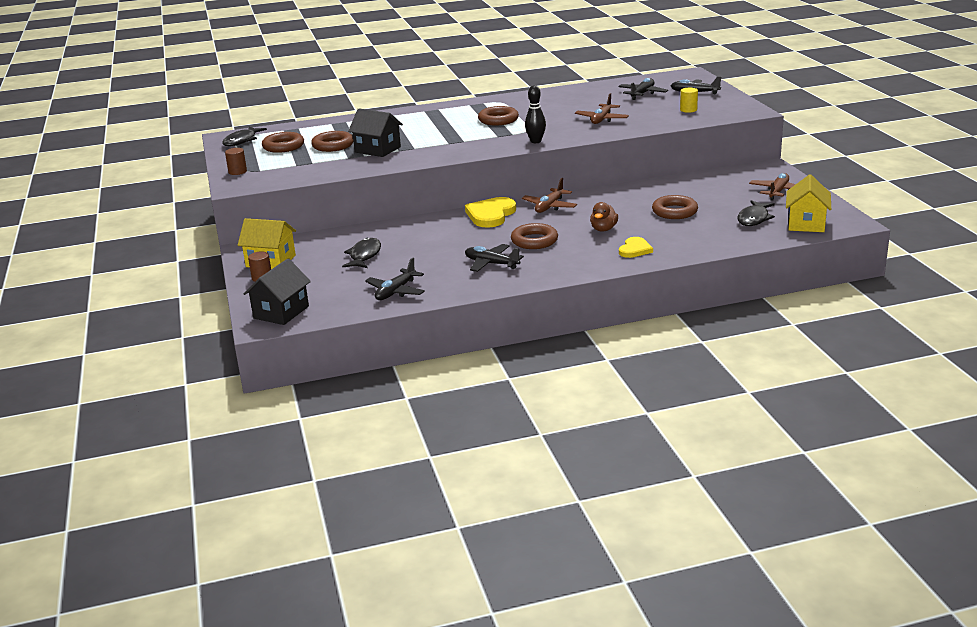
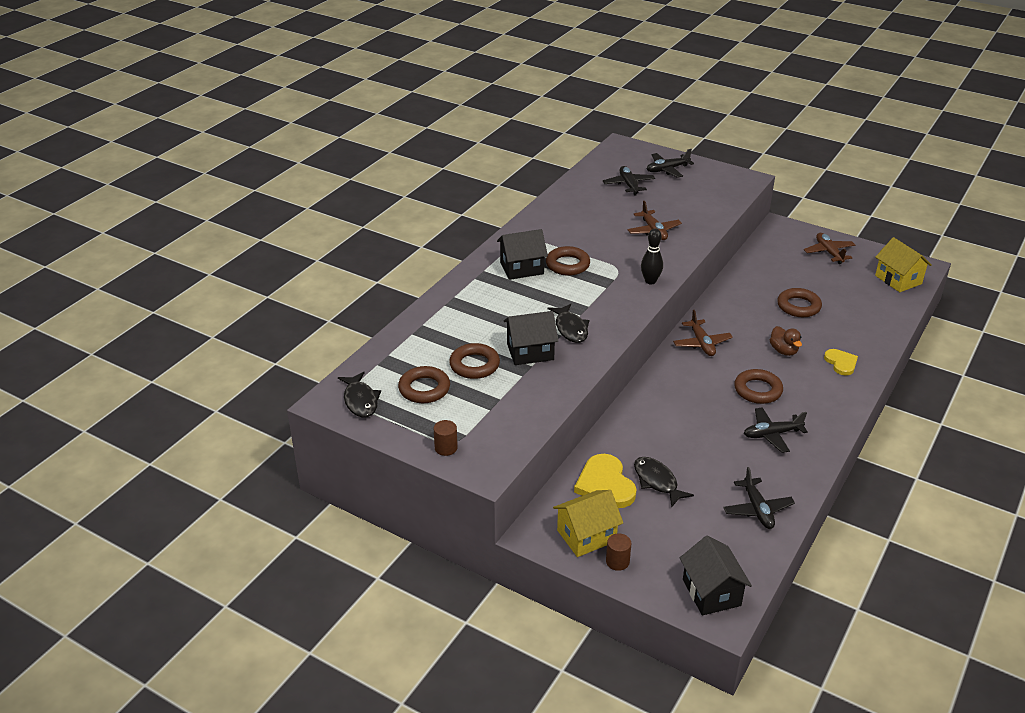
camera: 45 degrees left, 10 degrees up
(464, 114) = (522, 268): none -> black house
(491, 215) = (673, 376): yellow heart -> yellow heart (605, 484)
(688, 110) = (699, 193): yellow cylinder -> none
(754, 219) = (860, 290): black fish -> black fish (570, 329)

